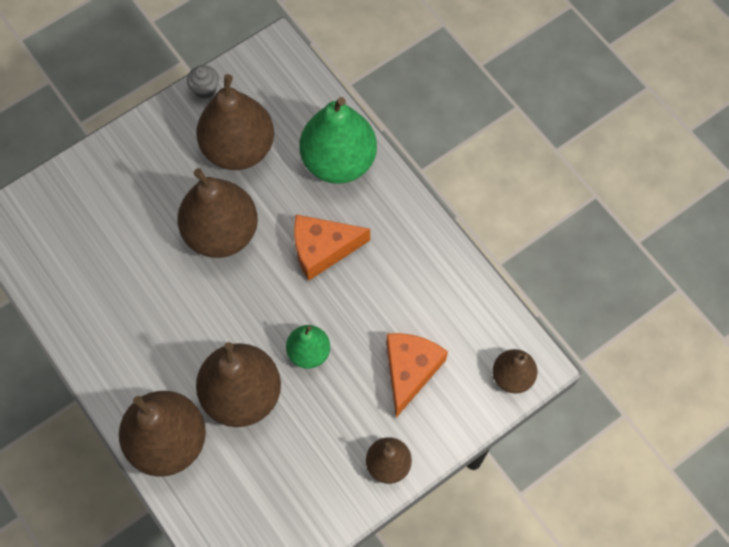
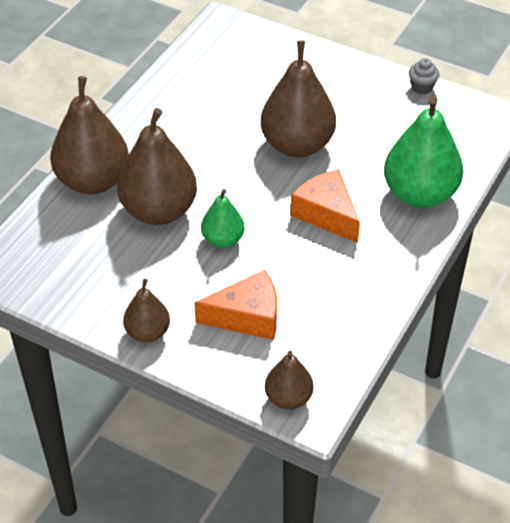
camera: 65 degrees right, 20 degrees down
(238, 148) = (383, 127): brown pear -> none

